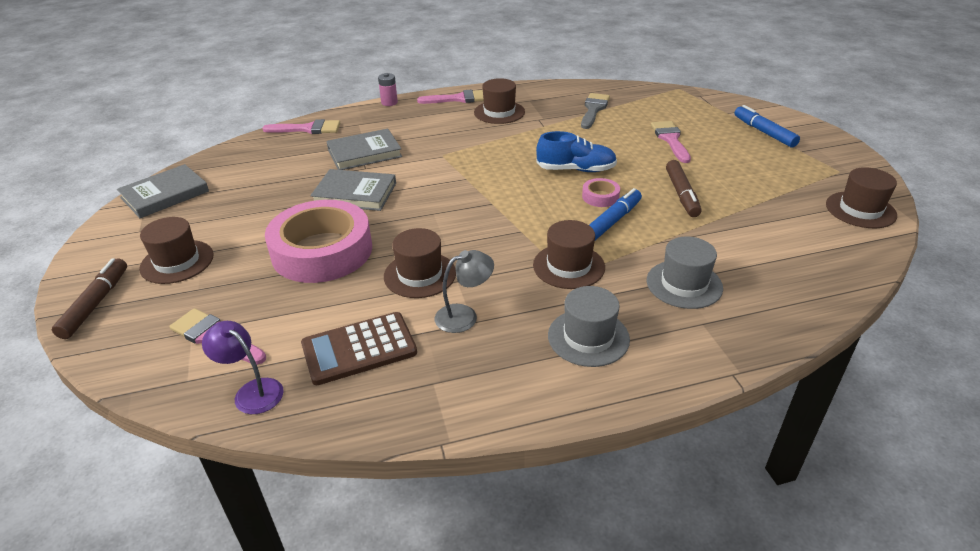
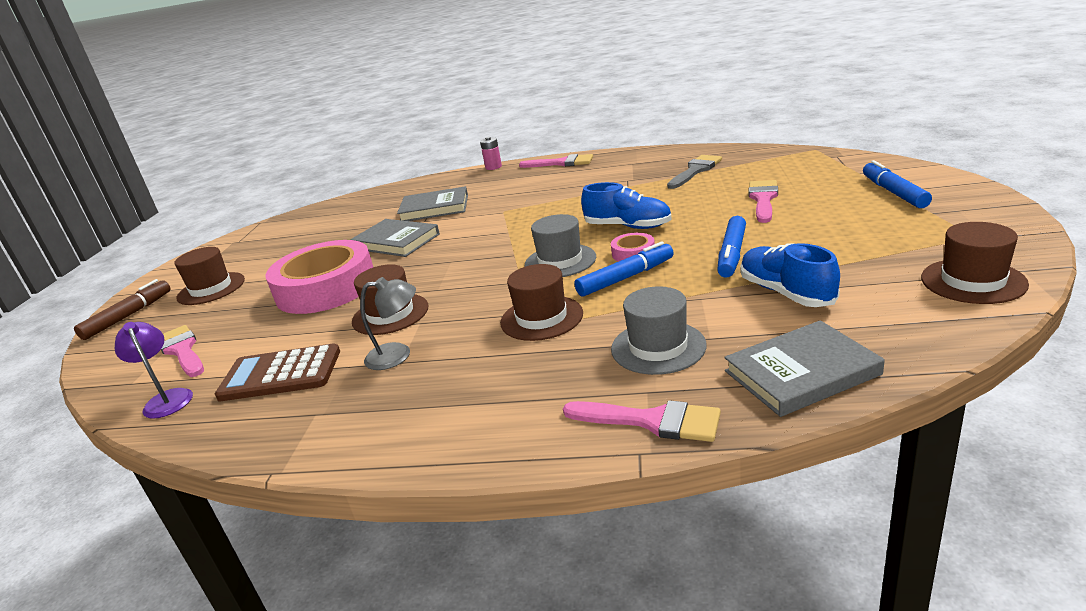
camera: 25 degrees right, 10 degrees down
(165, 194) = (250, 237): grey book -> grey book (801, 373)
(308, 129) = (404, 188): pink brush -> pink brush (651, 421)
(499, 112) = (591, 174): brown hat -> none
(588, 337) = (502, 390): grey hat -> grey hat (560, 261)
(682, 194) = (732, 254): brown marker -> blue marker
(745, 228) = (786, 292): none -> blue shoe

